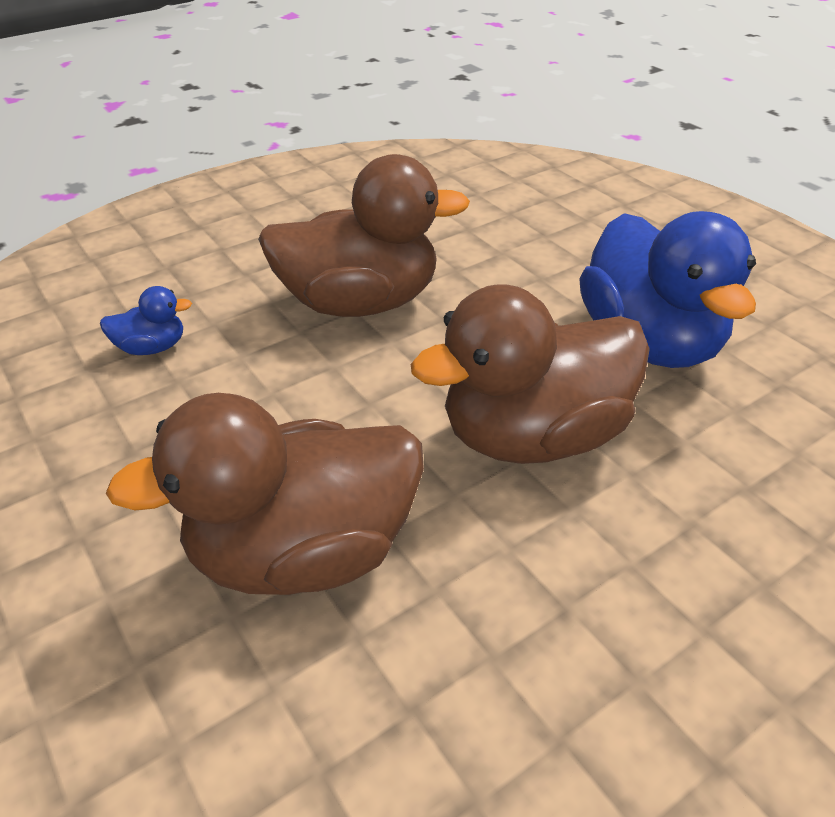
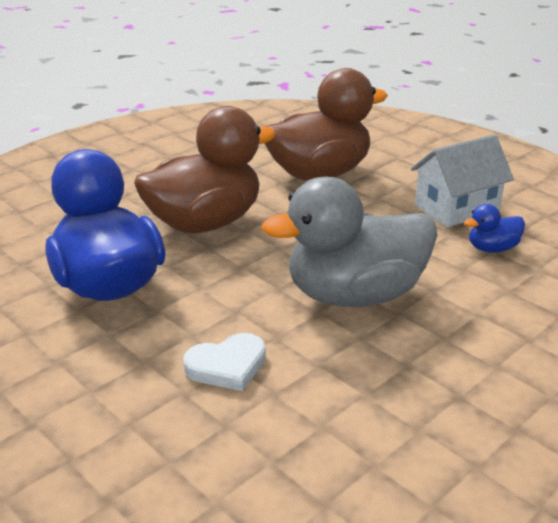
camera: 170 degrees right, 10 degrees down
(129, 425) = (456, 208): none -> white house
(360, 303) = (354, 295): brown duck -> grey duck
(506, 250) = (227, 366): none -> white heart

